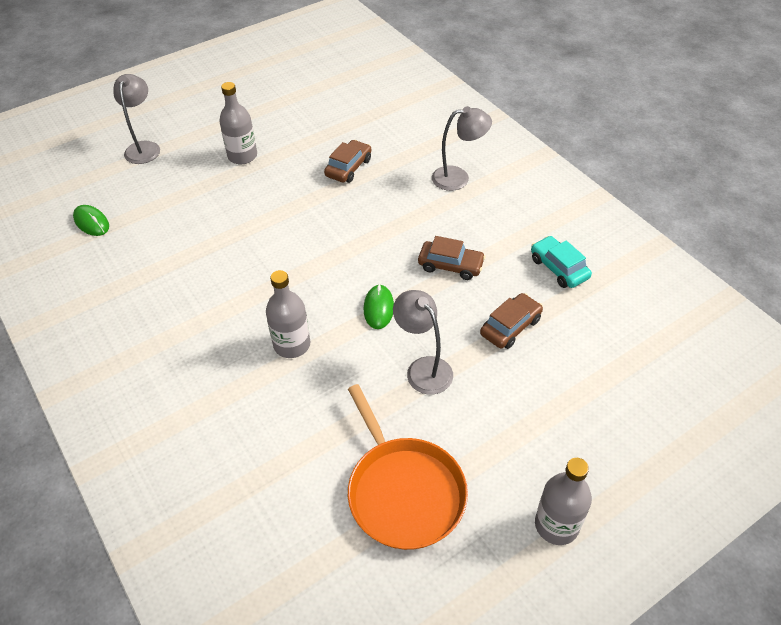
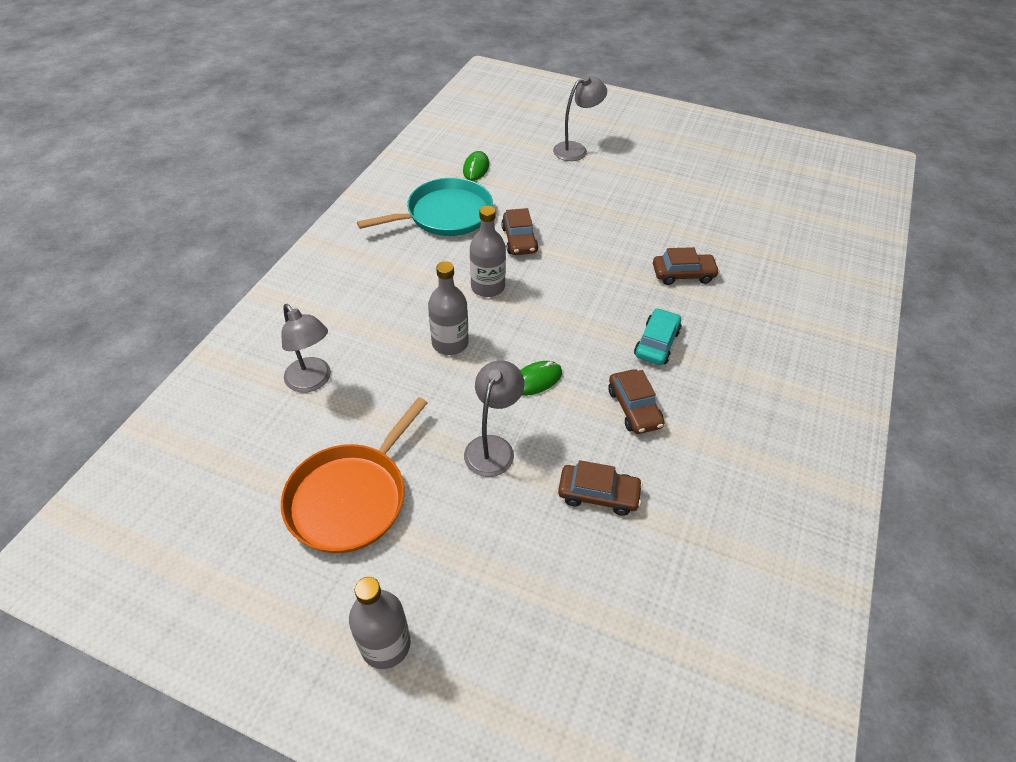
camera: 55 degrees right, 0 degrees up
(130, 273) = (445, 214): none -> turquoise pan
(216, 240) = (519, 240): none -> brown car
(242, 156) = (625, 204): grey bottle -> grey bottle (488, 287)
(458, 178) = (756, 358): grey lamp -> grey lamp (313, 381)
(558, 268) = (715, 502): turquoise car -> turquoise car (656, 343)

